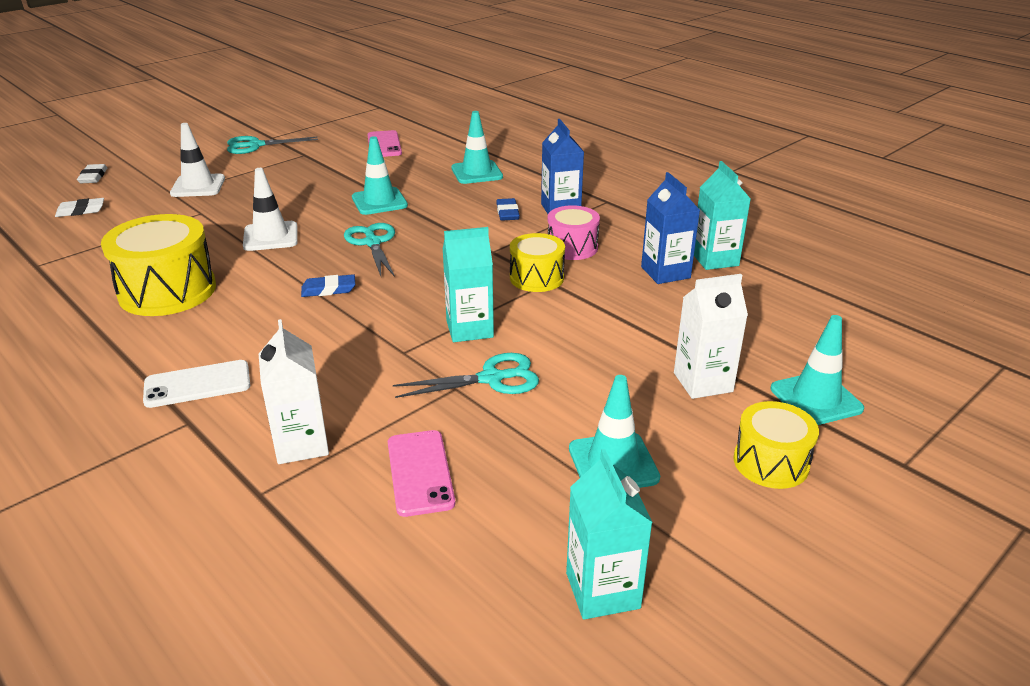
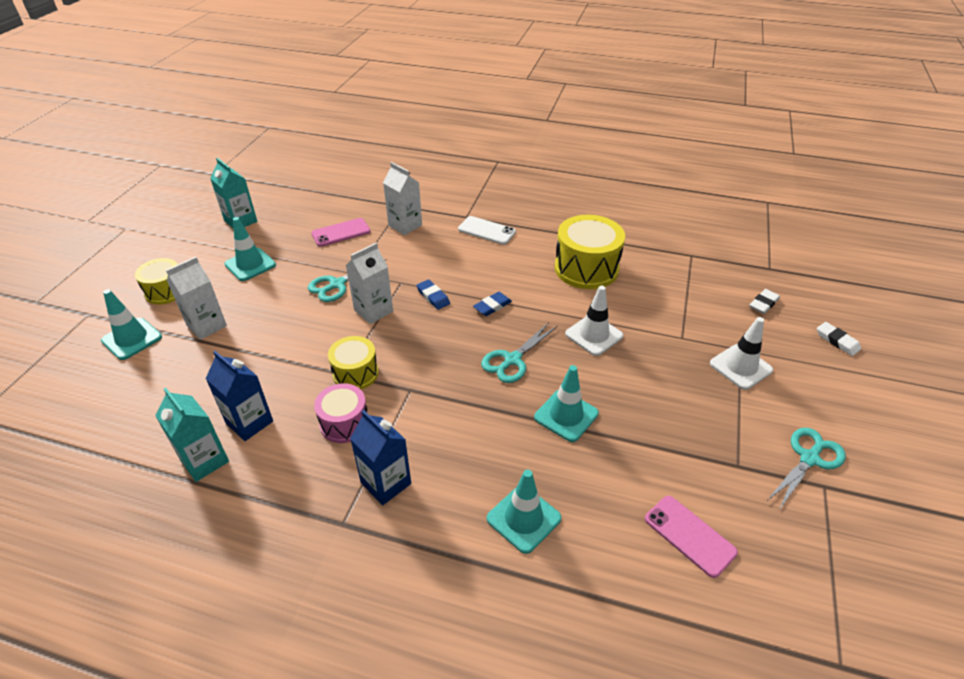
camera: 150 degrees right, 10 degrees up
(197, 384) = (486, 231): white phone -> white phone turned 75 degrees clockwise
(372, 243) = (512, 360): turquoise scissors -> turquoise scissors turned 90 degrees clockwise
(420, 472) = (341, 232): pink phone -> pink phone turned 75 degrees counterclockwise
(469, 329) = (373, 311): turquoise carton -> white carton
(507, 213) = (434, 451): blue eraser -> blue eraser (433, 296)

